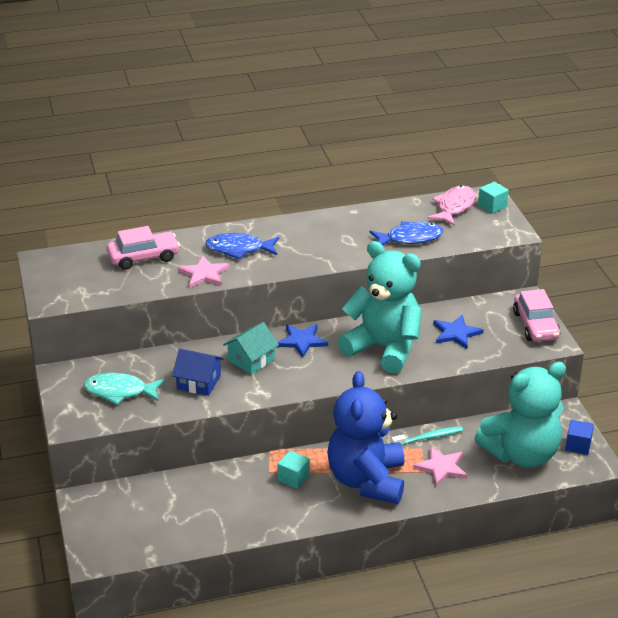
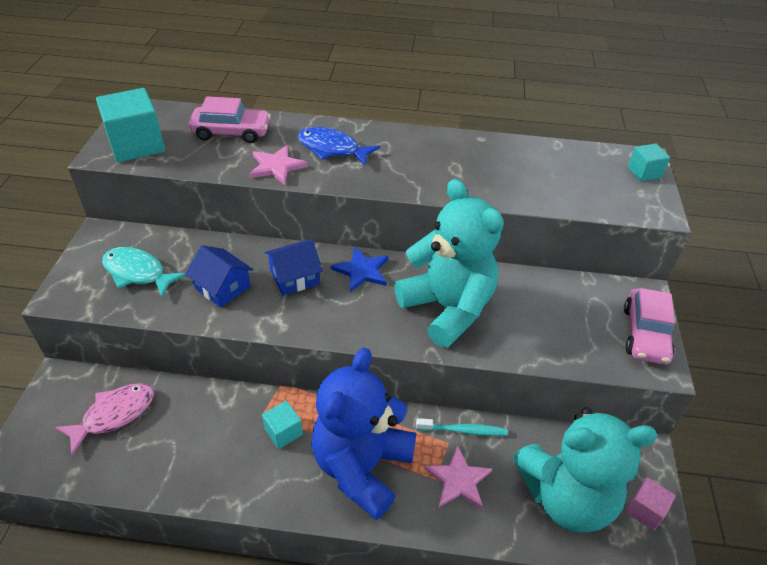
camera: 20 degrees right, 10 degrees up
(71, 287) = (136, 145): none -> turquoise cube
(251, 360) = (294, 277): turquoise house -> blue house
(410, 238) = (528, 186): blue fish -> none
(454, 207) = (598, 162): pink fish -> pink fish (114, 415)
(456, 333) = (541, 315): blue star -> none
(578, 445) = (645, 510): blue cube -> pink cube

